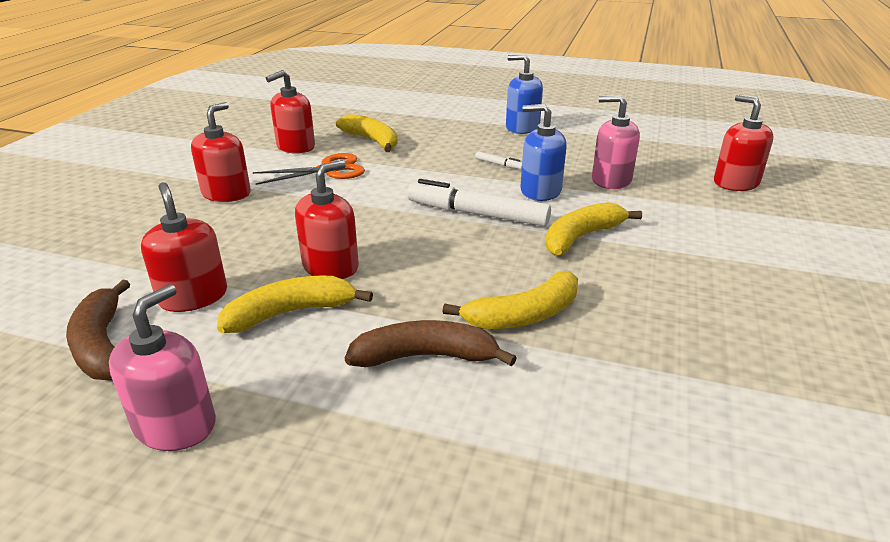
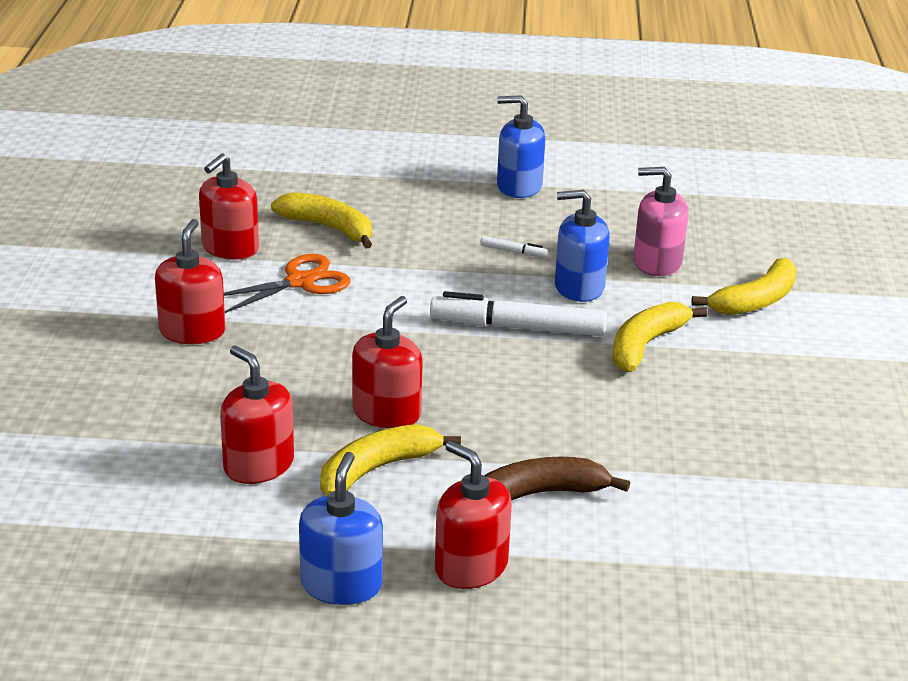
camera: 15 degrees left, 0 degrees up
(103, 345) = (205, 526): brown banana -> none
(175, 425) = (341, 584): pink soap dispenser -> blue soap dispenser
(523, 315) = (616, 442): yellow banana -> yellow banana (755, 301)
(735, 183) = (800, 252): red soap dispenser -> red soap dispenser (471, 567)

